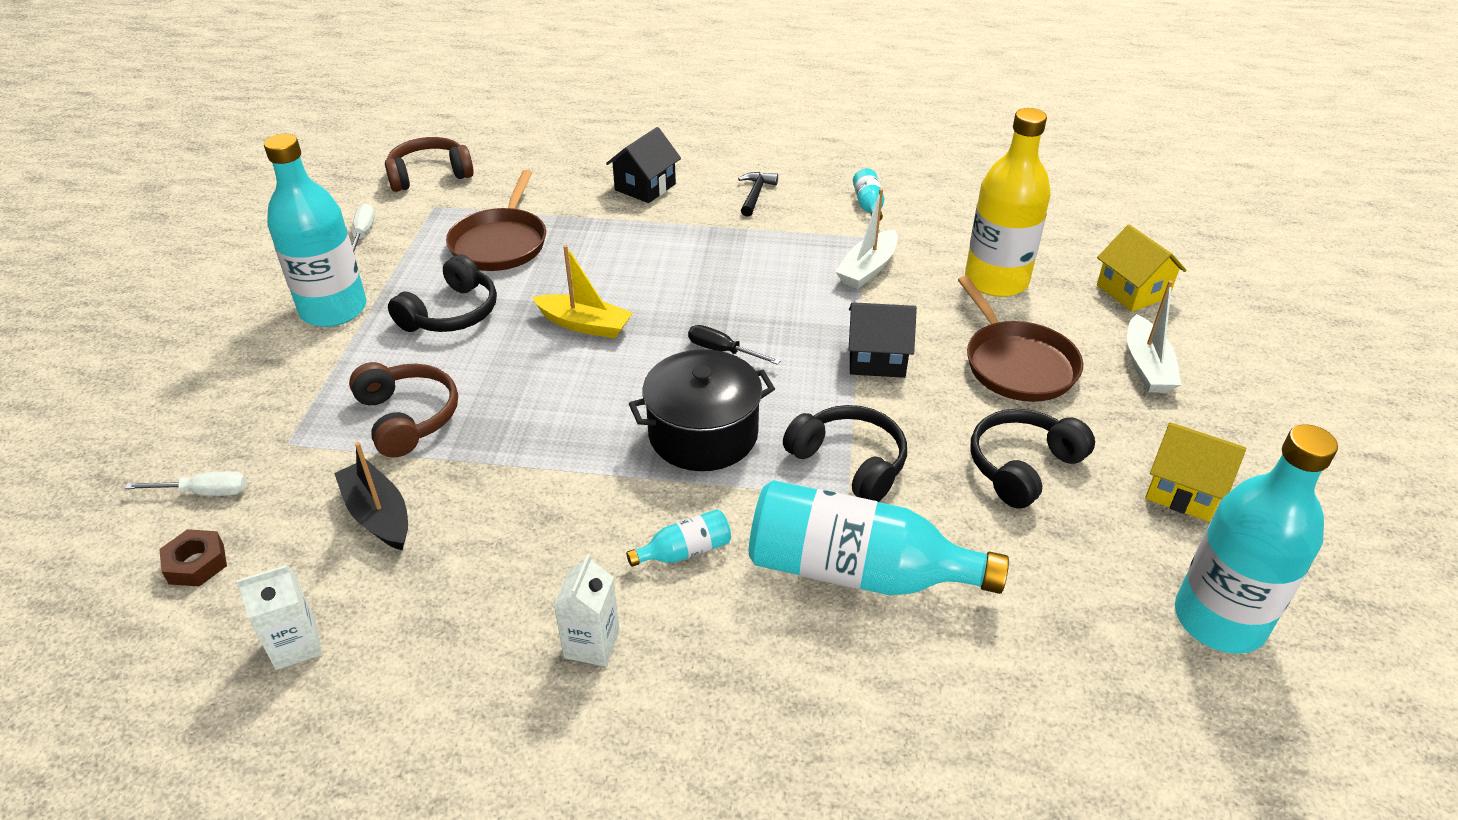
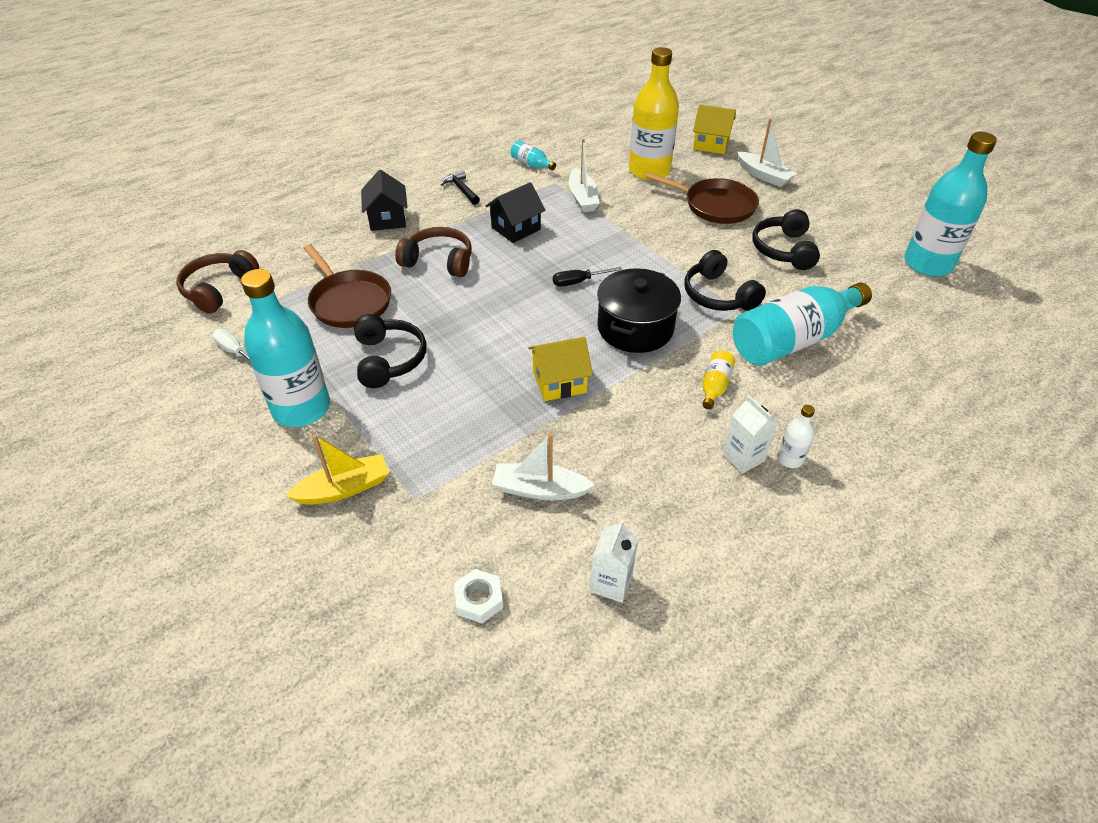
camera: 45 degrees left, 5 degrees up
(196, 563) = (479, 599): brown nut -> white nut
(205, 492) = (410, 563): white screwdriver -> none
(378, 515) = (540, 489): black boat -> white boat
(408, 417) = (465, 431): brown headphones -> brown headphones (439, 261)
(585, 325) = (482, 315): yellow boat -> yellow boat (344, 488)
(635, 688) = (790, 459): none -> white bottle
(685, 551) = (715, 386): turquoise bottle -> yellow bottle
(850, 462) = (718, 295): black headphones -> black headphones turned 120 degrees counterclockwise
(877, 359) = (655, 240): black house -> black house (516, 228)
(1183, 491) = (849, 221): yellow house -> yellow house (559, 382)

